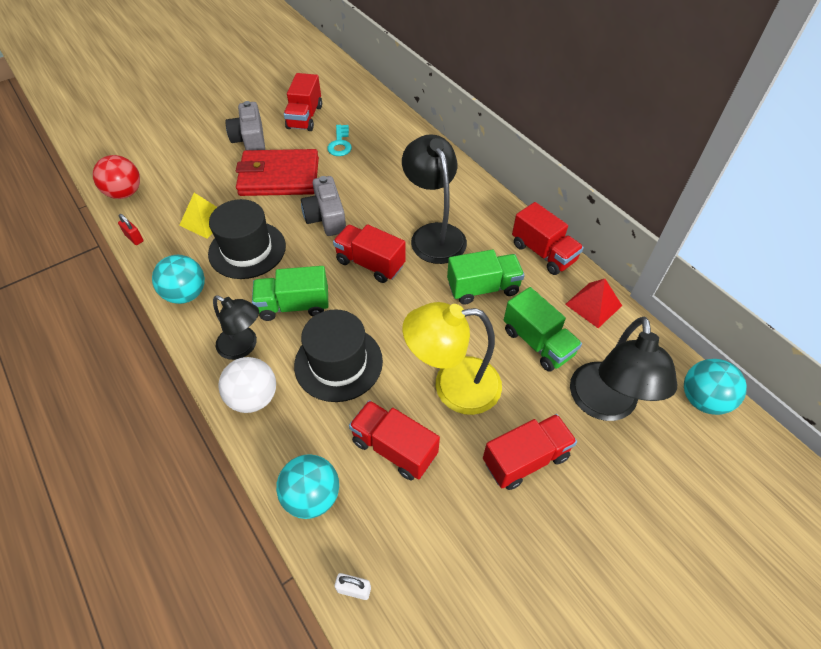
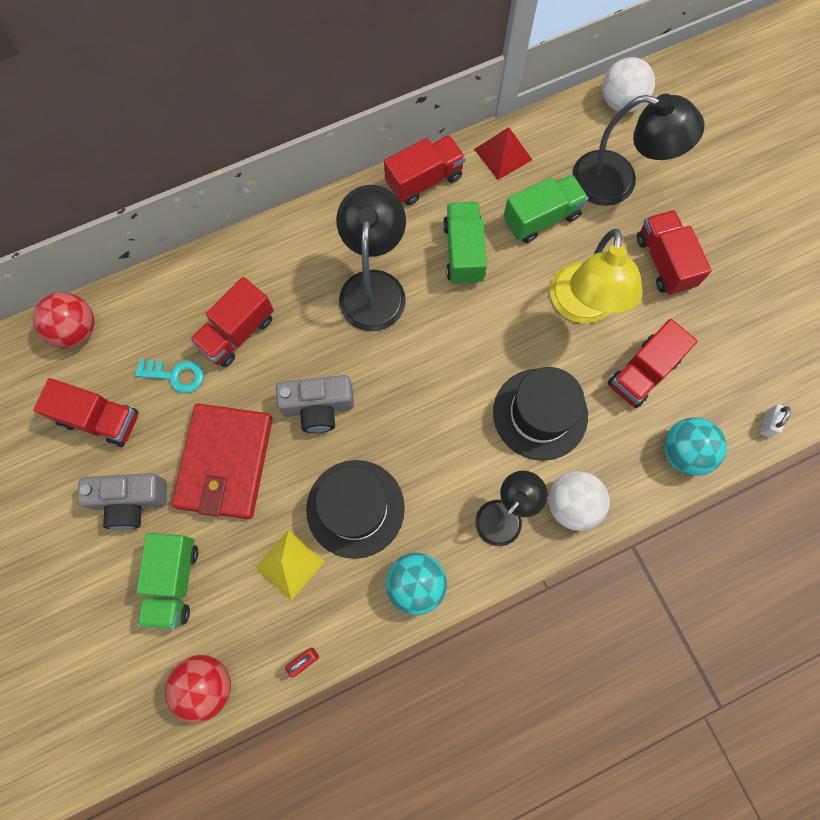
camera: 80 degrees left, 20 degrees up
(294, 306) = (455, 455): green truck -> green truck (174, 581)
(364, 97) = (76, 330): none -> red ball
(370, 263) = (406, 364): red truck -> red truck (237, 332)
(434, 234) = (374, 286): black lamp -> black lamp turned 105 degrees clockwise
(702, 399) = (621, 102): turquoise ball -> white ball

